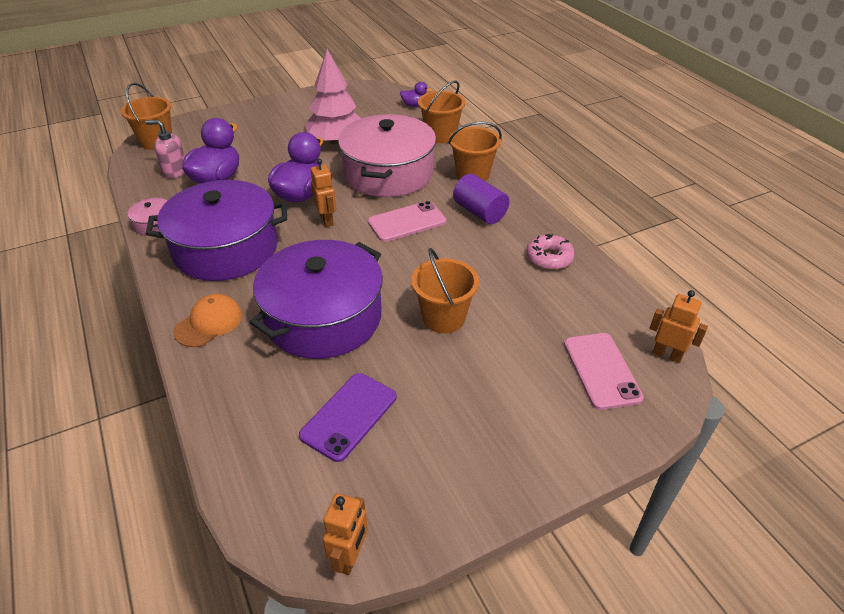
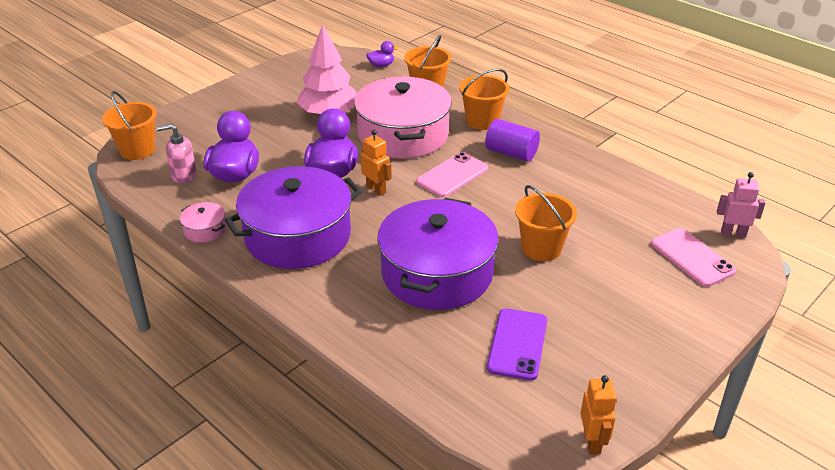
camera: 20 degrees left, 5 degrees down
(209, 323) = (335, 303): orange cap -> none
(549, 258) = (596, 179): pink donut -> none
(667, 355) = (733, 233): orange robot -> pink robot

